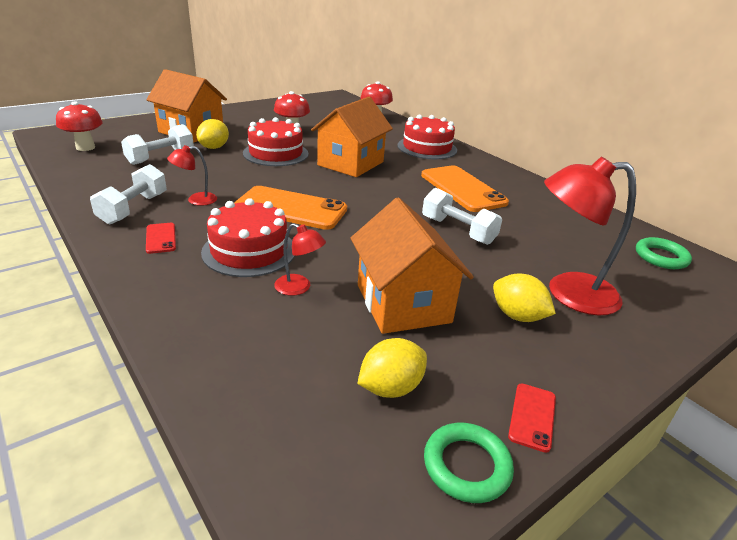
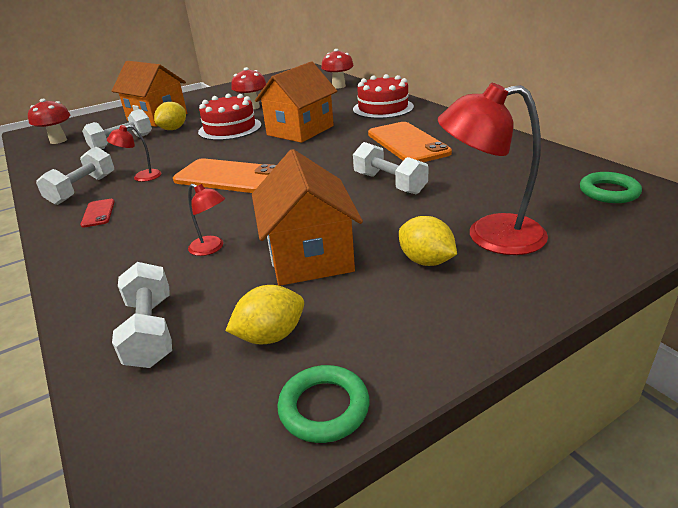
camera: 10 degrees right, 0 degrees up
(249, 251) = (175, 218): red cake -> none
(263, 377) = (151, 331): none -> white dumbbell
(532, 416) = (410, 358): red phone -> none

